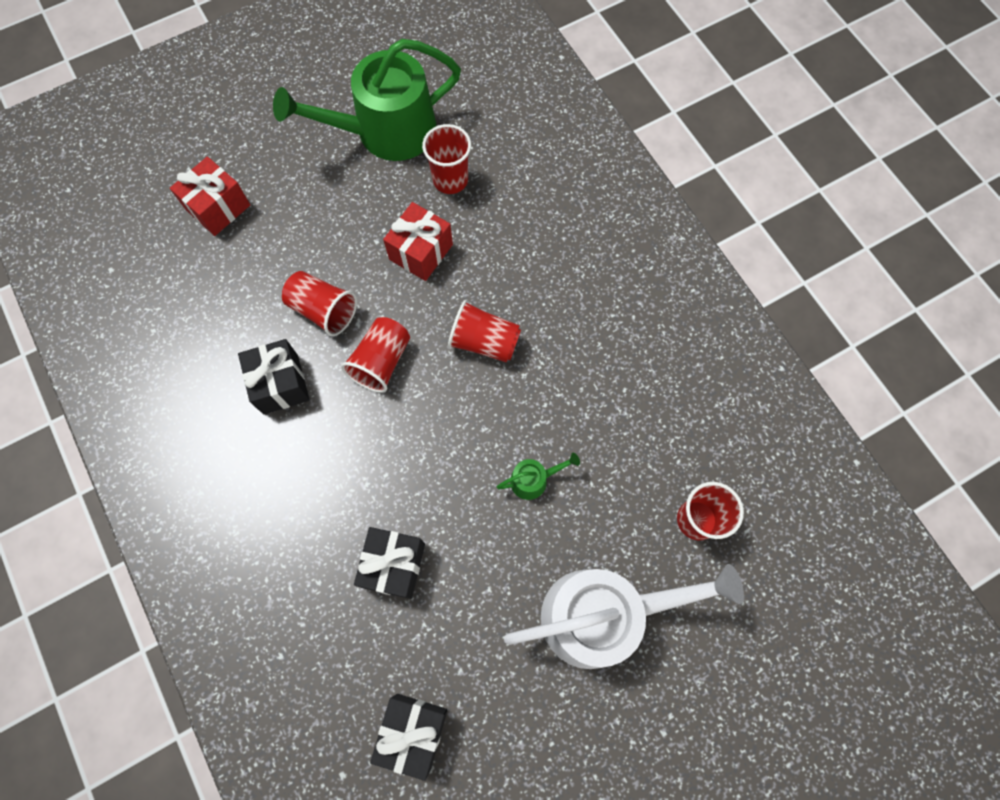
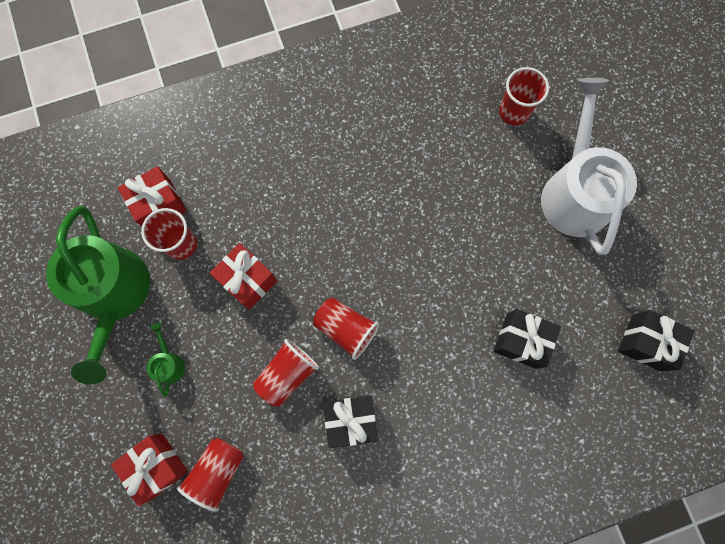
camera: 80 degrees left, 5 degrees up
(484, 342) = (343, 240): red cup -> red cup (217, 470)
(489, 150) = (159, 205): none -> red gift
(533, 479) = (467, 222): green watering can -> green watering can (169, 363)

